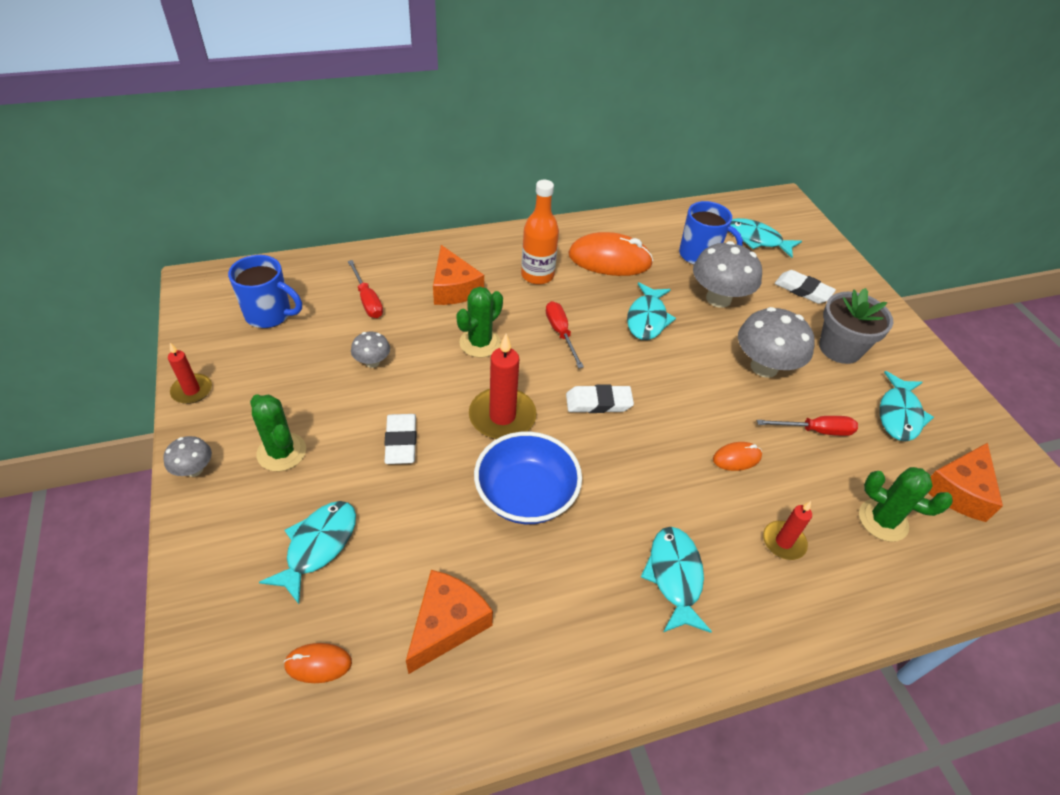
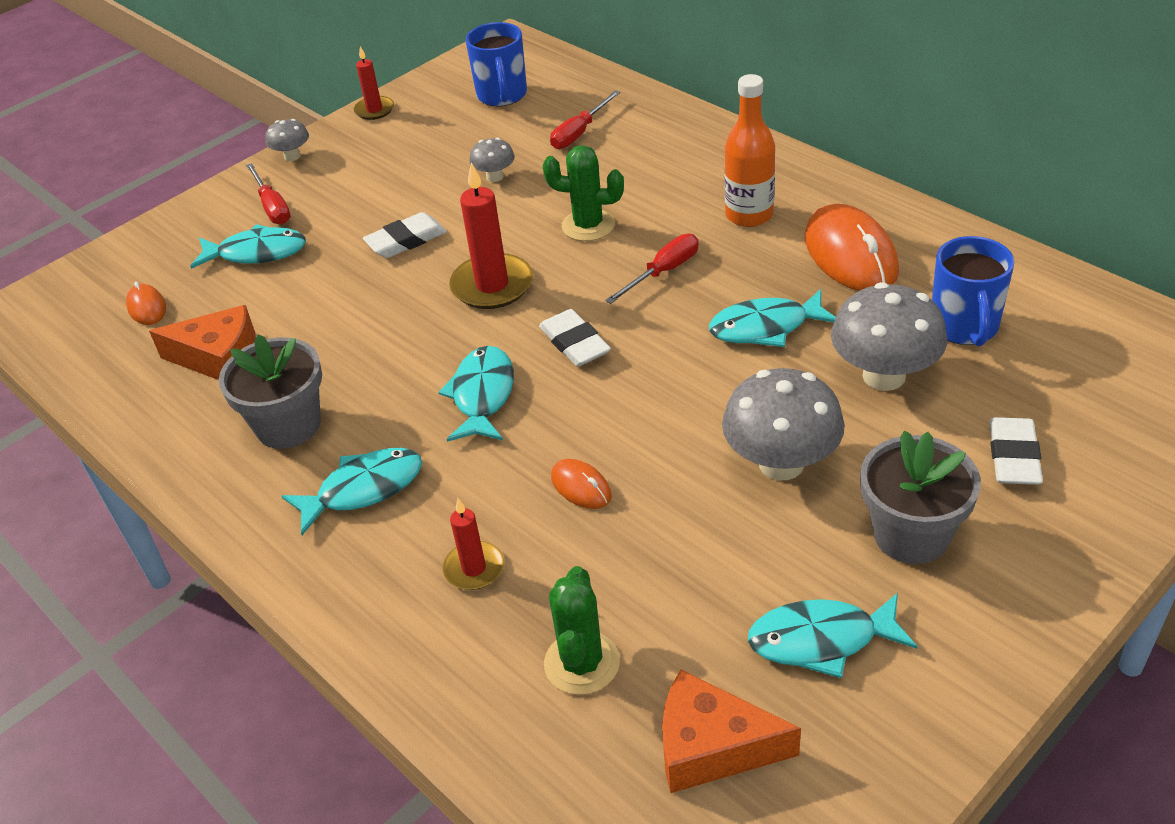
camera: 70 degrees right, 5 degrees down
(281, 452) = (342, 186): green cactus -> none
(454, 288) = (658, 172): orange cheese -> none
(526, 495) = (398, 344): blue bowl -> none
(572, 601) = (288, 425): none -> grey flower pot
(757, 239) = (1086, 370): turquoise fish -> turquoise fish (482, 395)
(815, 431) = (698, 551): red screwdriver -> red screwdriver (272, 207)

